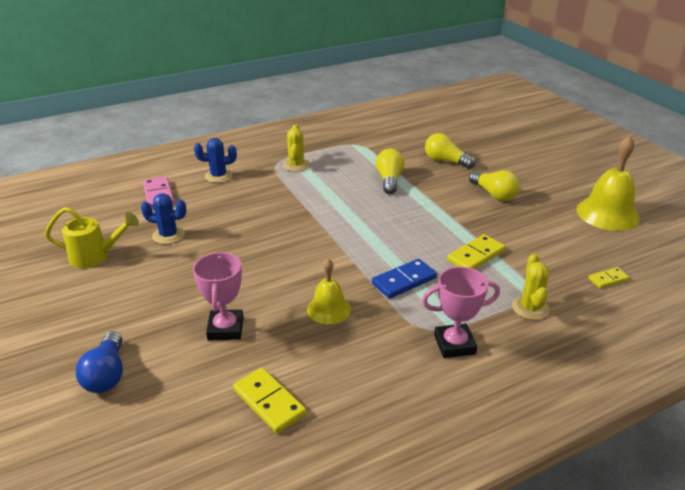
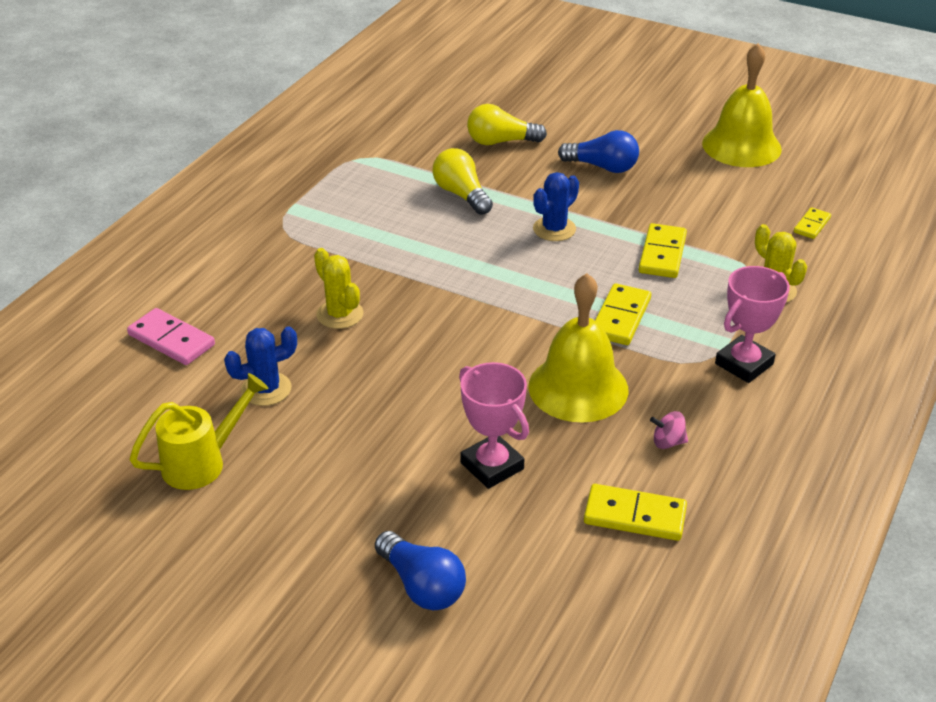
camera: 35 degrees left, 5 degrees up
(218, 176) = (224, 278): blue cactus -> blue cactus (554, 229)
(296, 165) = (315, 219): yellow cactus -> yellow cactus (340, 314)
(329, 309) = (578, 387): yellow bell -> yellow bell, size x1.67
(344, 368) = (668, 442): none -> pink spinning top
(404, 281) = (620, 317): blue domino -> yellow domino
(494, 194) = (602, 167): yellow light bulb -> blue light bulb

